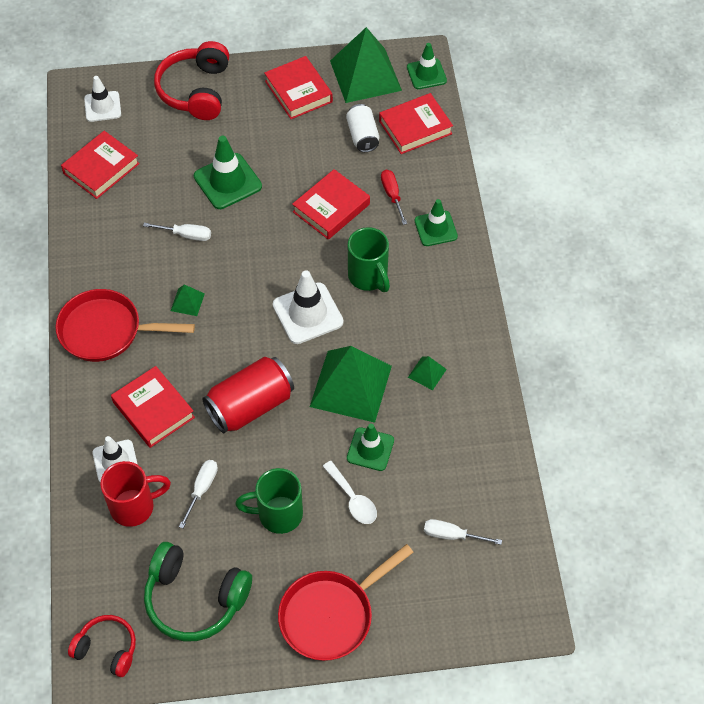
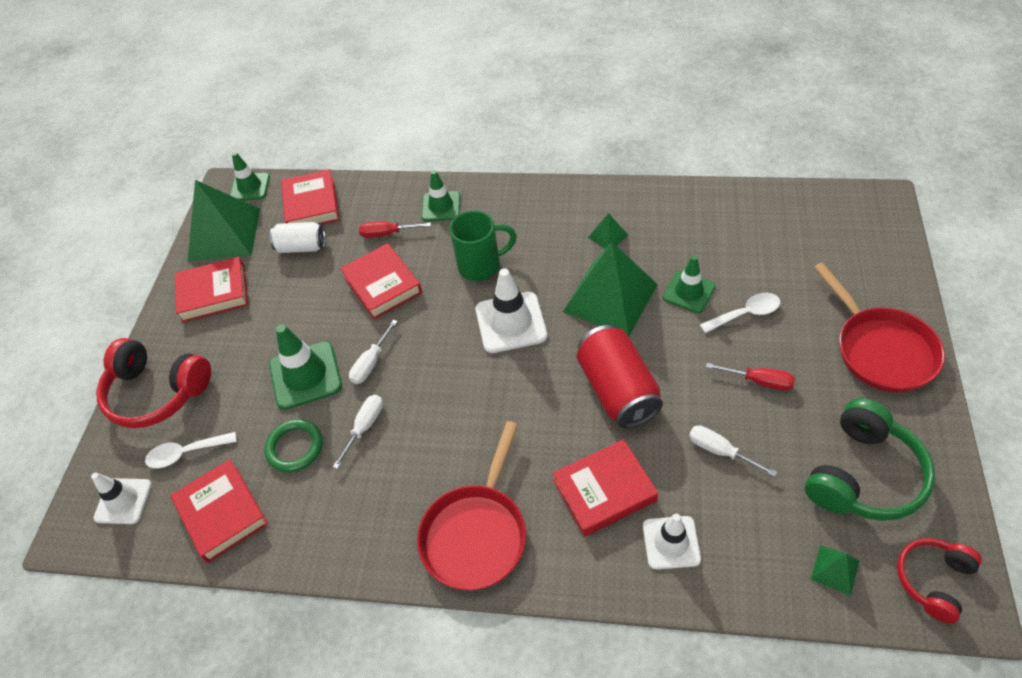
camera: 70 degrees left, 5 degrees down
(134, 506) = (737, 527): red mug -> none
(146, 129) = (186, 453): none -> white spoon
(161, 195) = (295, 447): none -> green ring
(187, 302) = (461, 436): green pyramid -> green pyramid (835, 570)
(278, 514) = (759, 381): green mug -> red screwdriver
(452, 535) = (792, 243): white screwdriver -> white screwdriver (371, 362)

